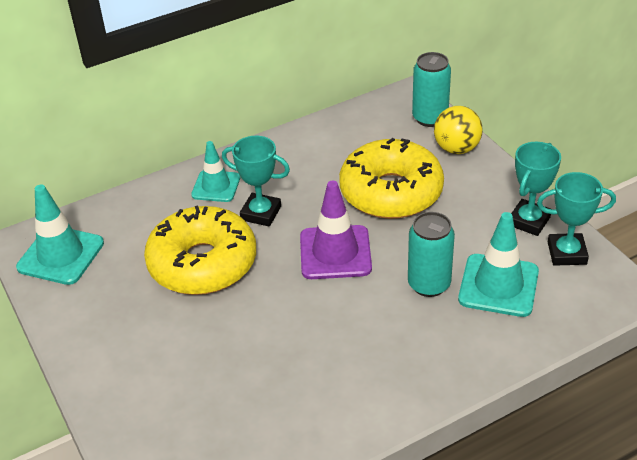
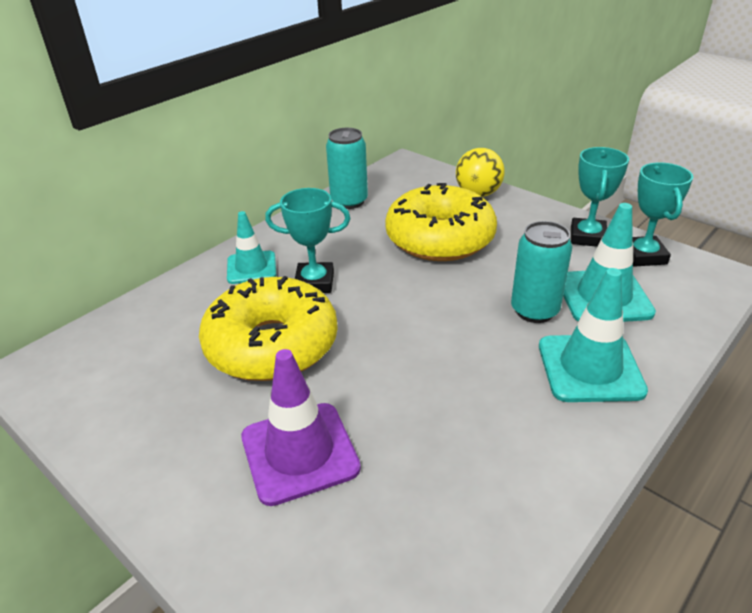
camera: 20 degrees left, 5 degrees down
(61, 255) = (85, 375): turquoise traffic cone -> turquoise traffic cone (590, 368)
(335, 253) = (417, 302): purple traffic cone -> purple traffic cone (299, 452)
(430, 118) = (437, 176): turquoise can -> turquoise can (349, 201)
(567, 253) = (643, 256): turquoise trophy -> turquoise trophy turned 75 degrees counterclockwise

